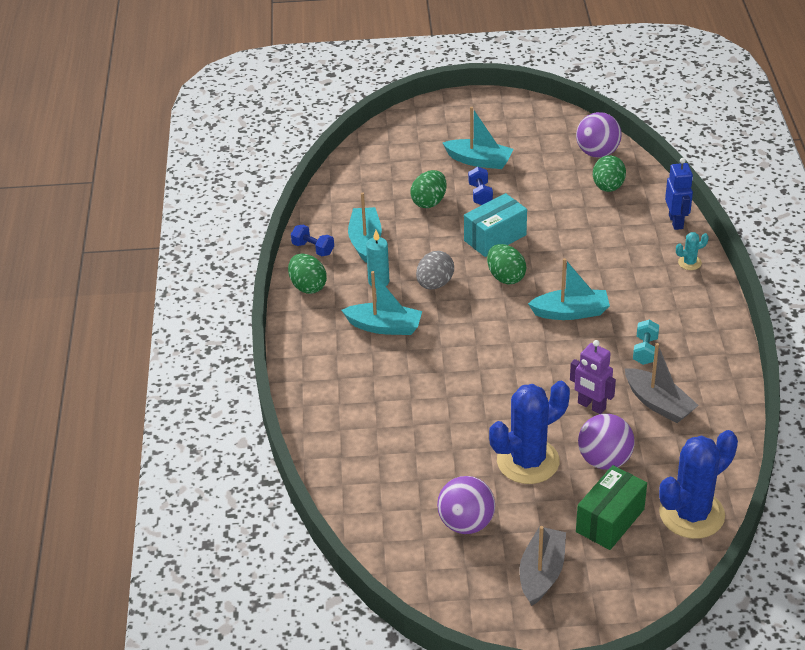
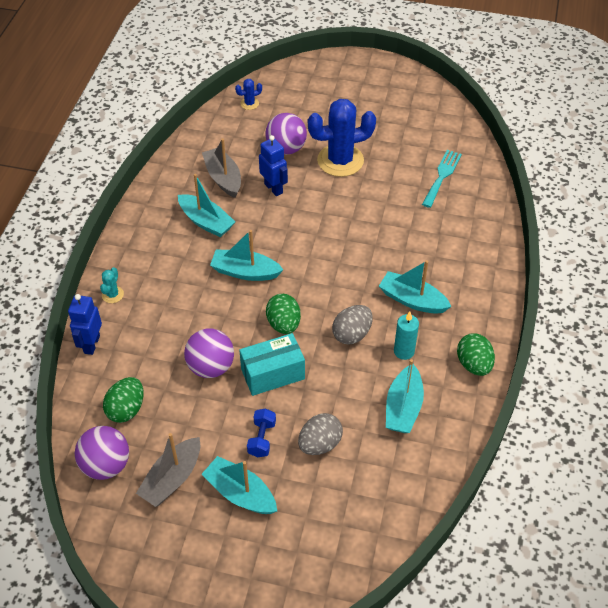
camera: 165 degrees left, 10 degrees up
(313, 249) = (459, 412): blue dumbbell -> none
(391, 472) = (442, 176): none -> turquoise fork
(429, 202) = (320, 444): green egg -> grey egg
(466, 523) = (400, 131): purple ball -> purple ball (211, 367)
(542, 573) = (363, 93): grey boat -> grey boat (172, 478)
(591, 406) = (274, 188): purple robot -> blue robot
(610, 520) = (304, 112): green box -> none
(645, 350) = (206, 222): turquoise dumbbell -> turquoise boat
(689, 263) = (112, 294): turquoise cactus -> turquoise cactus turned 75 degrees counterclockwise
(691, 514) = (249, 103): blue cactus -> blue cactus, size x0.42

